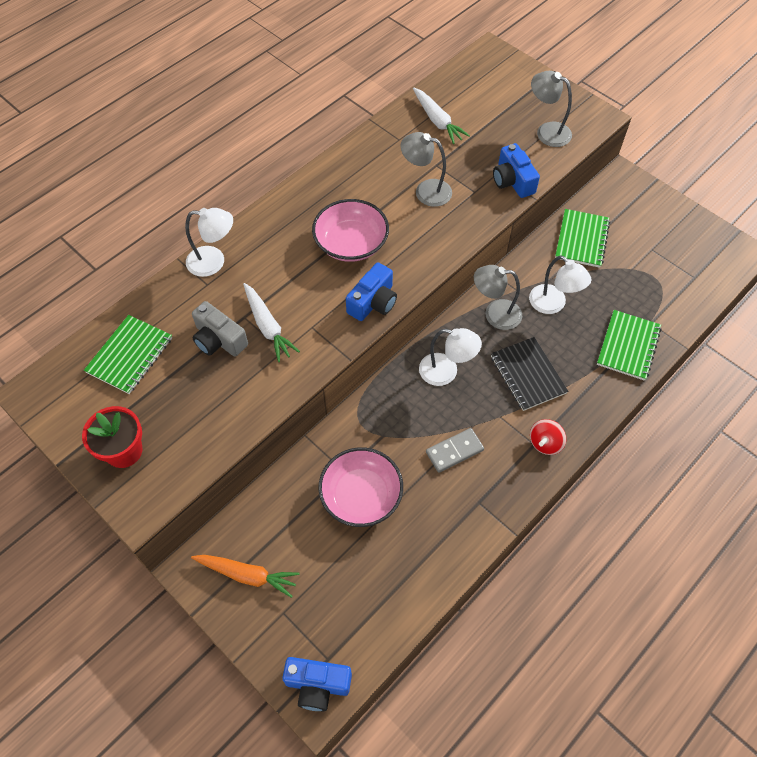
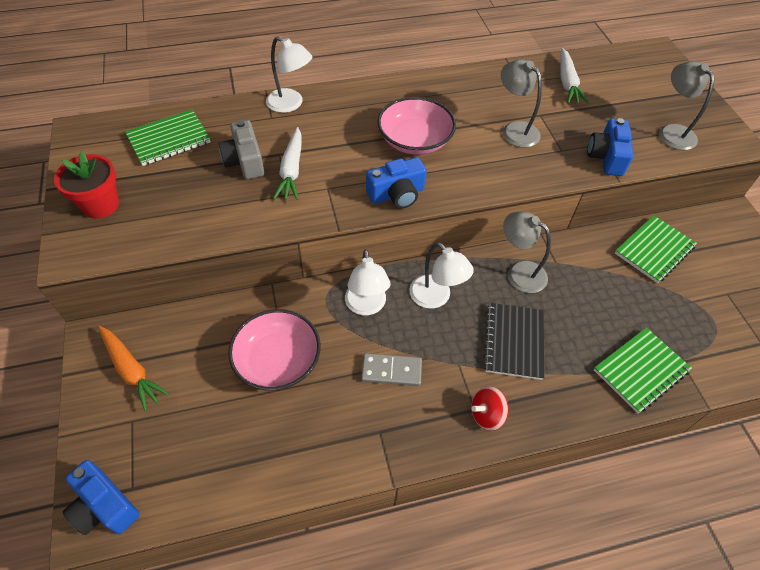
camera: 30 degrees right, 5 degrees down
(553, 304) = (584, 292): white lamp -> white lamp (366, 306)

